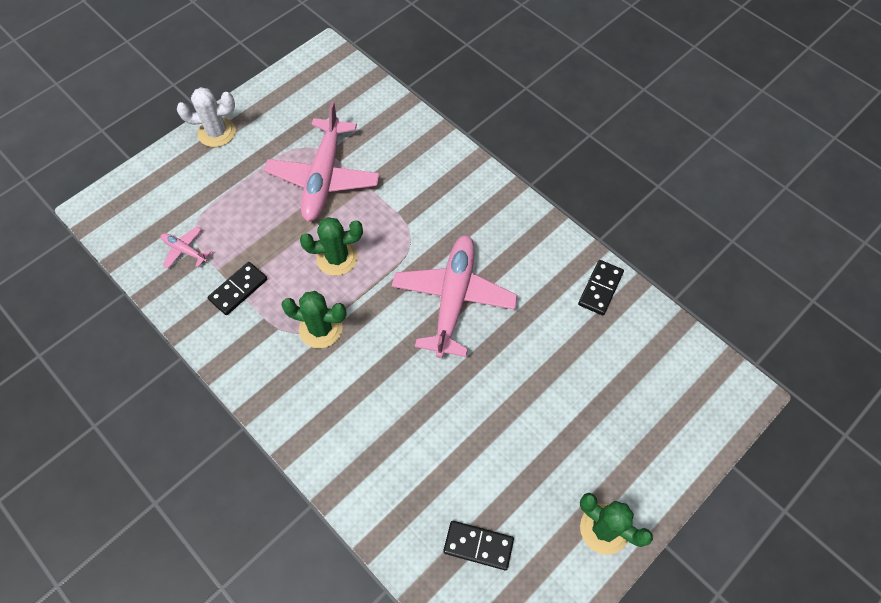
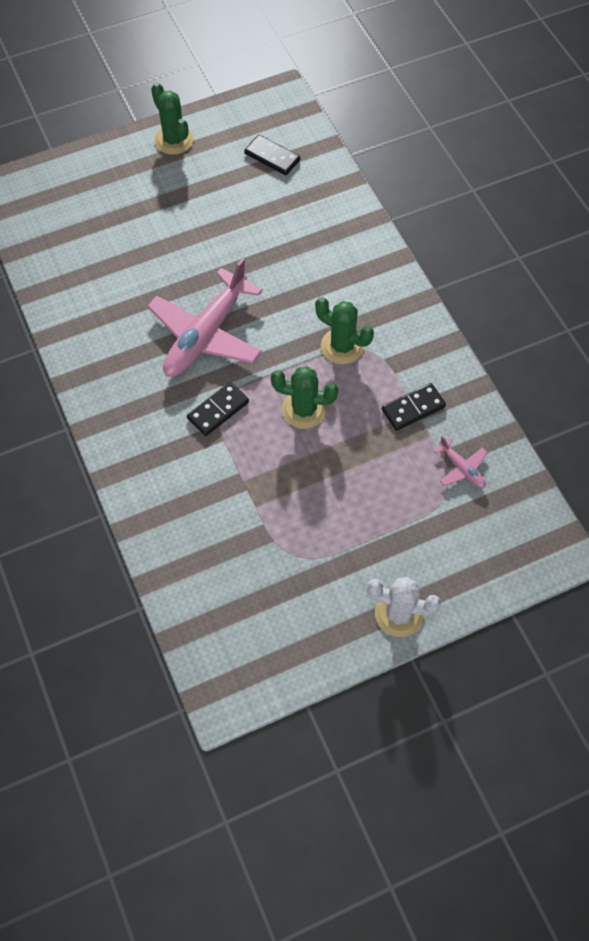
camera: 160 degrees left, 0 degrees up
(324, 177) = (288, 507): pink plane -> none
(600, 289) = (64, 301): black domino -> black domino (218, 410)

